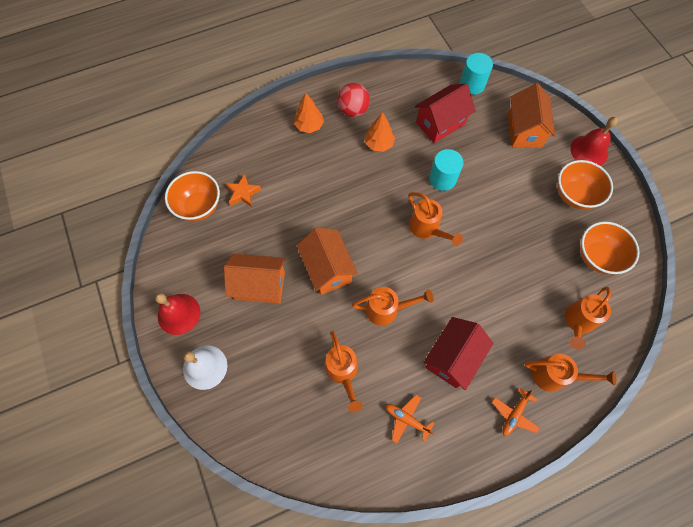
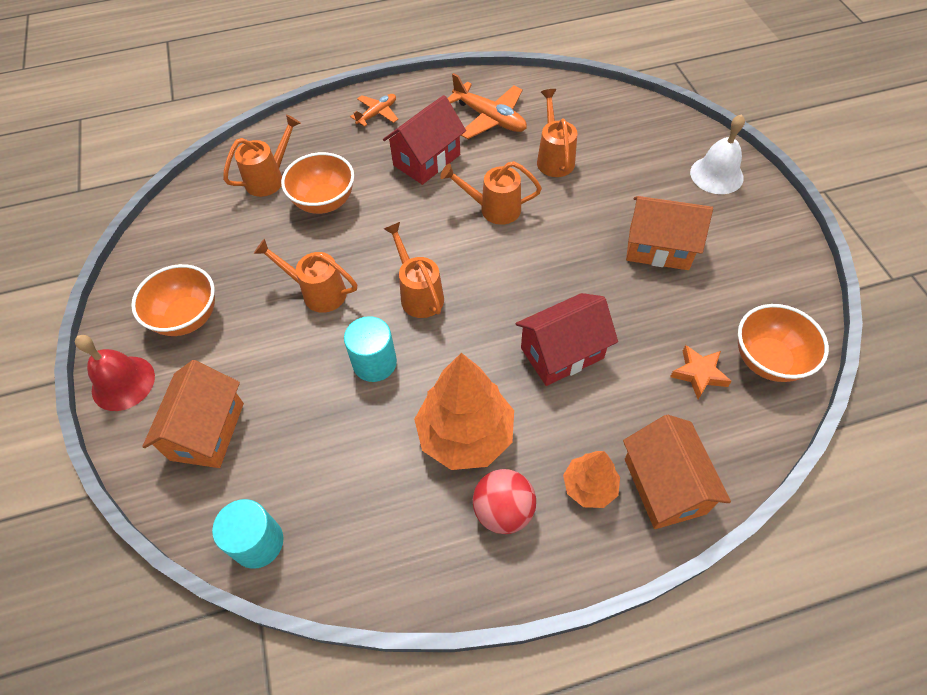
camera: 170 degrees left, 10 degrees down
(179, 314) = (762, 227): red bell -> none
(327, 269) = (566, 258): orange house -> orange house (664, 486)
(379, 144) = (465, 435): orange tree -> orange tree, size x1.83
(407, 419) = (489, 118): orange plane -> orange plane, size x1.67
(440, 123) = (347, 463): red house -> red house (562, 353)
(554, 375) = (321, 137): orange watering can -> orange watering can (318, 292)
(597, 257) = (204, 239): orange bowl -> orange bowl (324, 202)

